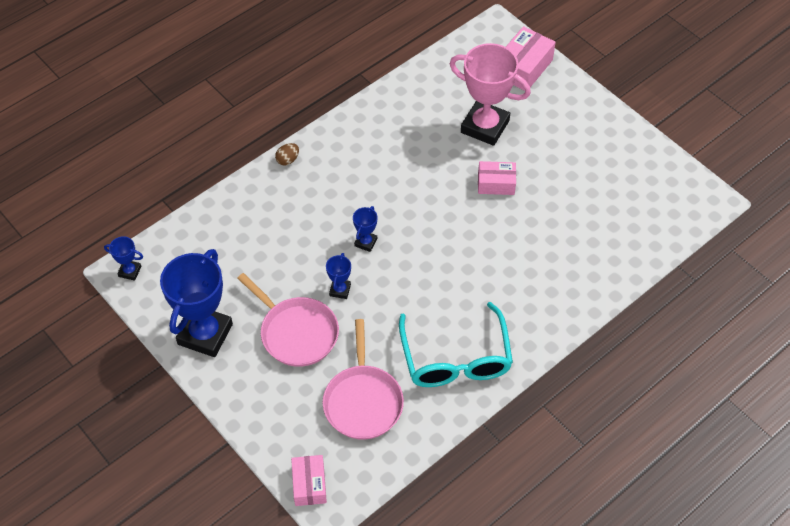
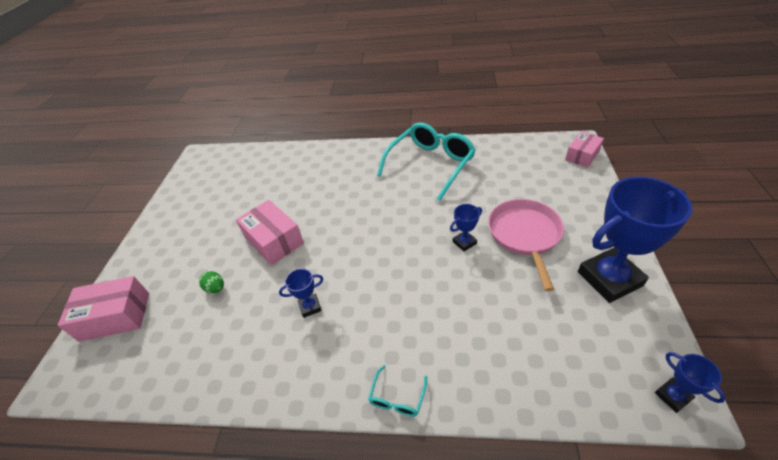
camera: 130 degrees left, 10 degrees down
(288, 160) = (397, 398): brown egg -> turquoise glasses
(363, 401) = (511, 174): pink pan -> none
(366, 242) = (410, 263): blue trophy -> blue trophy (310, 307)
(485, 127) = (216, 288): pink trophy -> green egg
(496, 183) = (274, 240): pink box -> pink box, size x1.51

